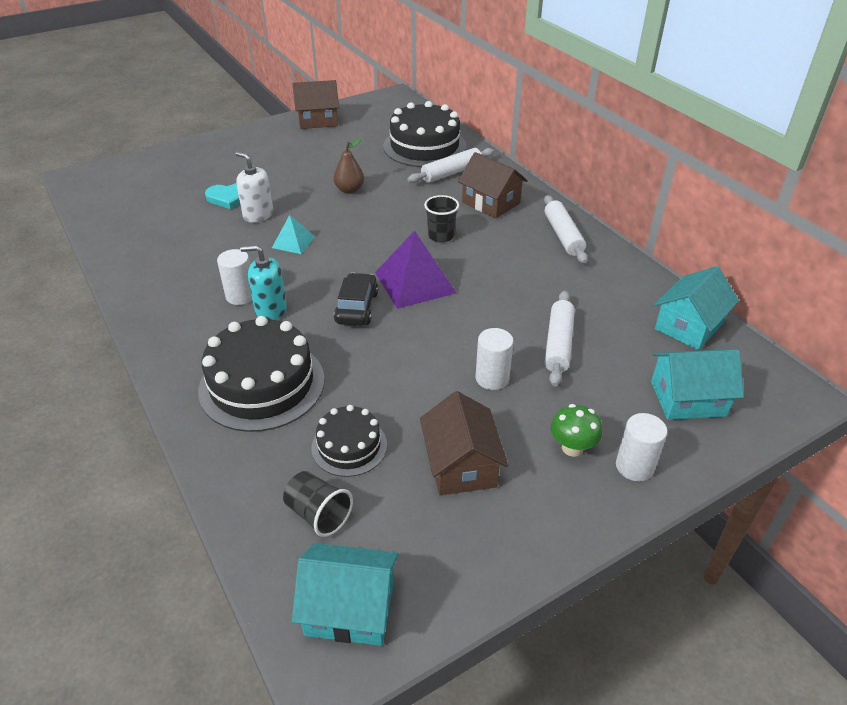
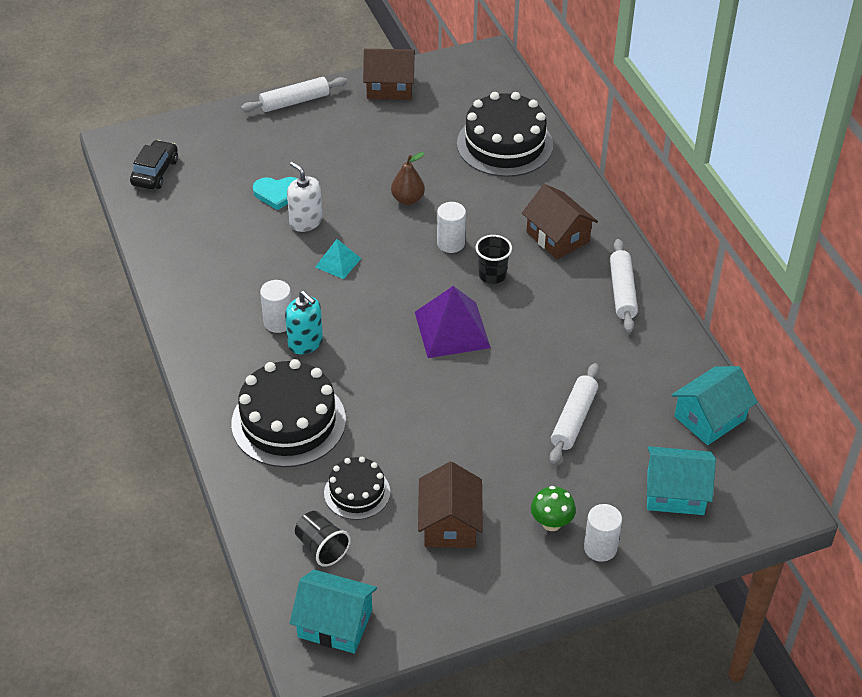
camera: 10 degrees right, 5 degrees up
(271, 310) = (305, 343): turquoise soap dispenser -> turquoise soap dispenser turned 150 degrees counterclockwise
(357, 307) = (389, 351): black car -> black car (155, 172)
(451, 173) = (525, 188): white rolling pin -> white rolling pin (295, 101)
(492, 378) = (499, 446): white cylinder -> white cylinder (450, 243)

